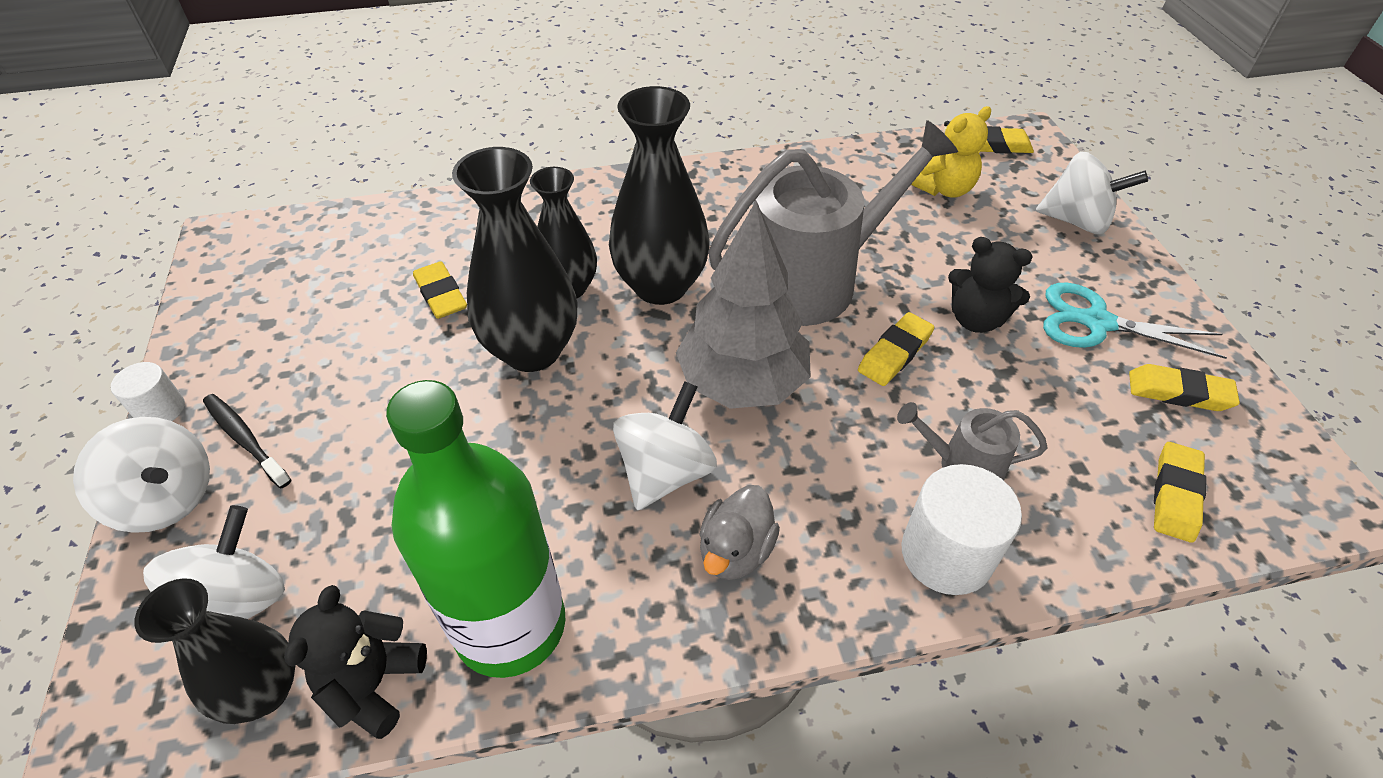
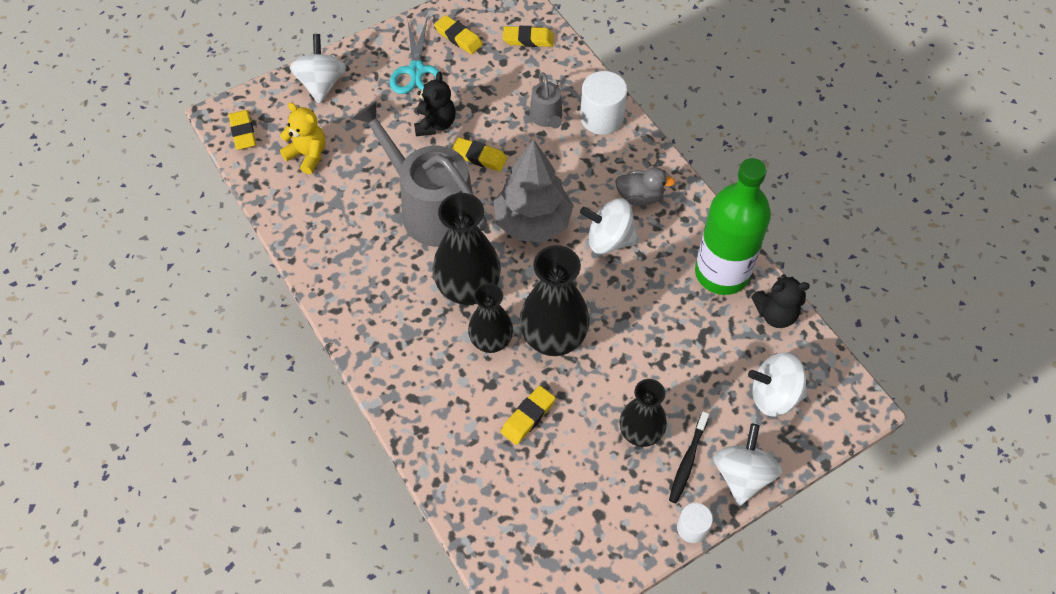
camera: 110 degrees left, 10 degrees up
(264, 691) = (802, 356): black vase -> black vase (640, 433)
(1179, 392) = (458, 37): yellow eraser -> yellow eraser turned 45 degrees counterclockwise

